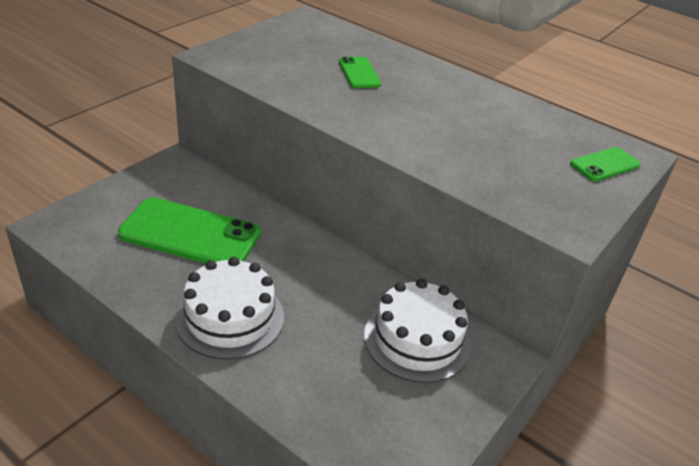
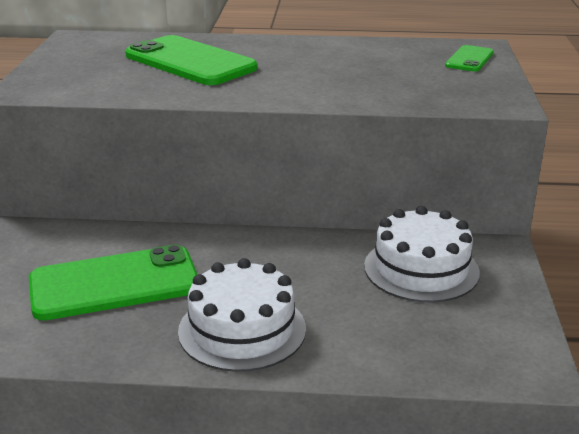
camera: 30 degrees left, 10 degrees down
(359, 73) = (190, 62): green phone -> green phone, size x2.01

